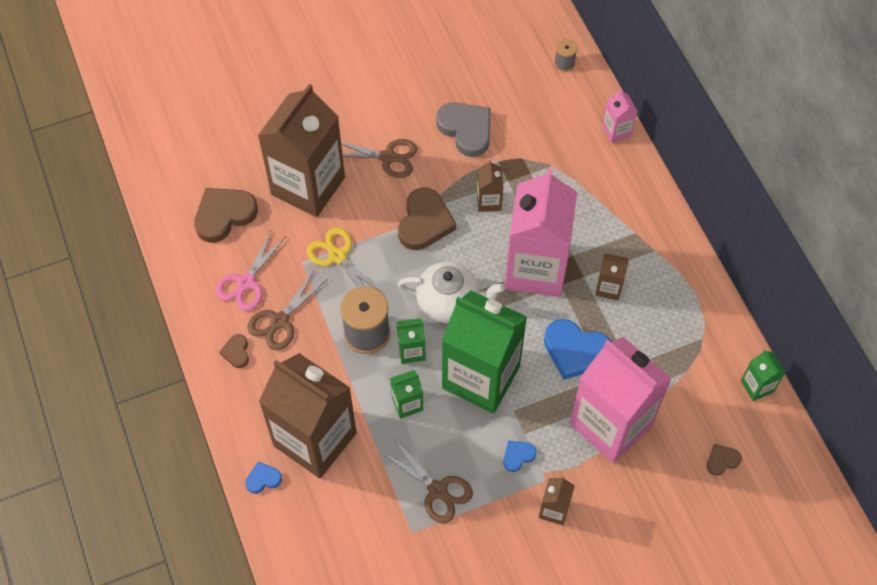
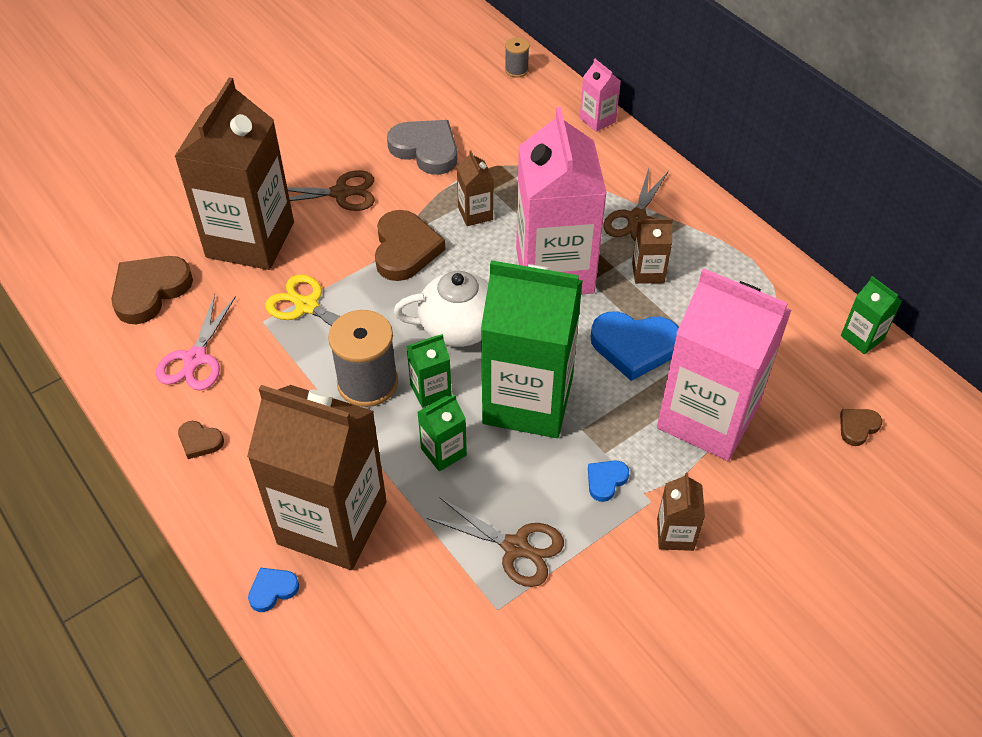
camera: 15 degrees left, 10 degrees down
(236, 352) = (200, 441): brown heart -> brown heart turned 45 degrees counterclockwise
(280, 321) = (250, 393): brown scissors -> brown scissors (636, 219)

